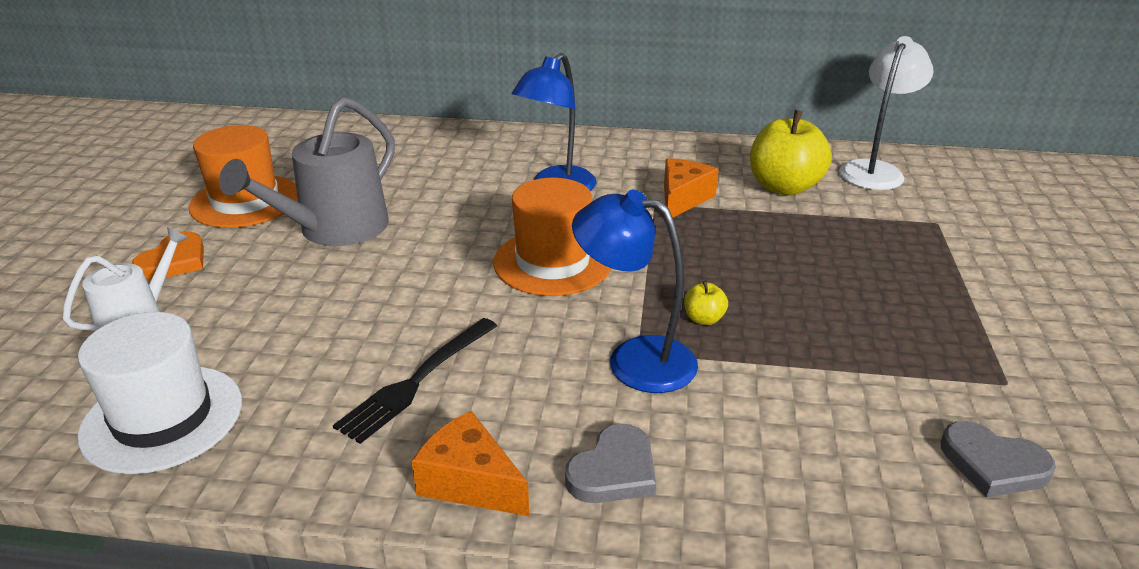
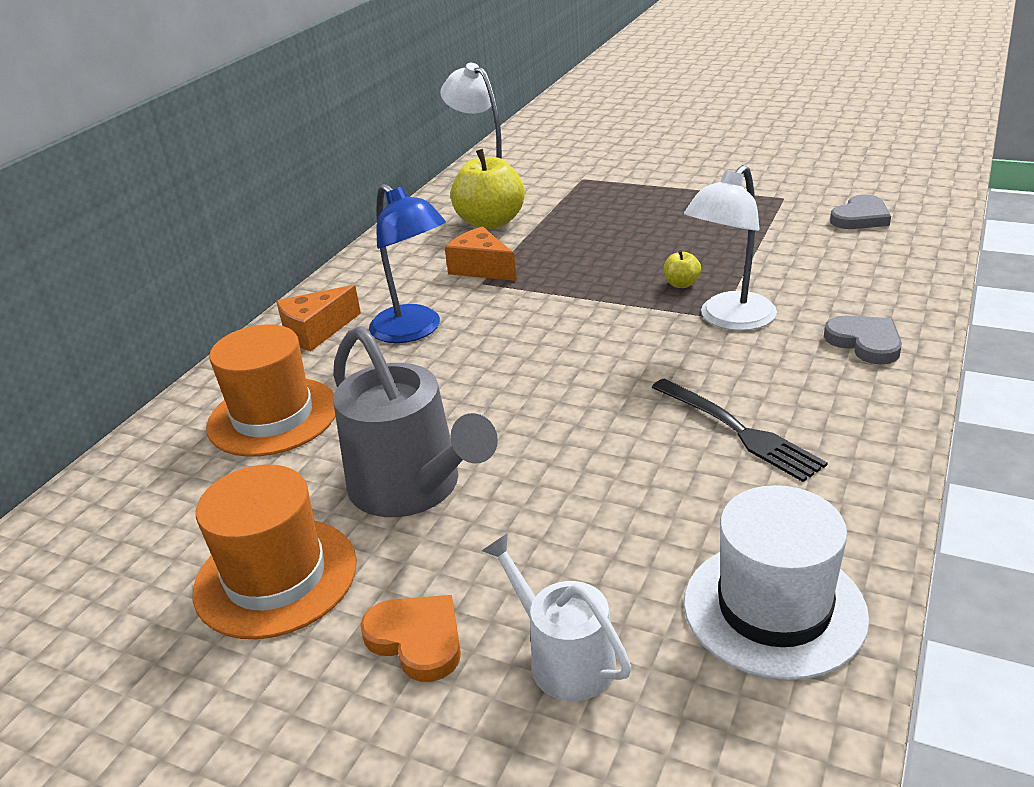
camera: 70 degrees left, 0 degrees up
(470, 482) = (878, 407): orange cheese -> orange cheese (316, 331)
(552, 262) = (562, 344): orange hat -> orange hat (273, 416)
(634, 359) = (729, 320): blue lamp -> white lamp

